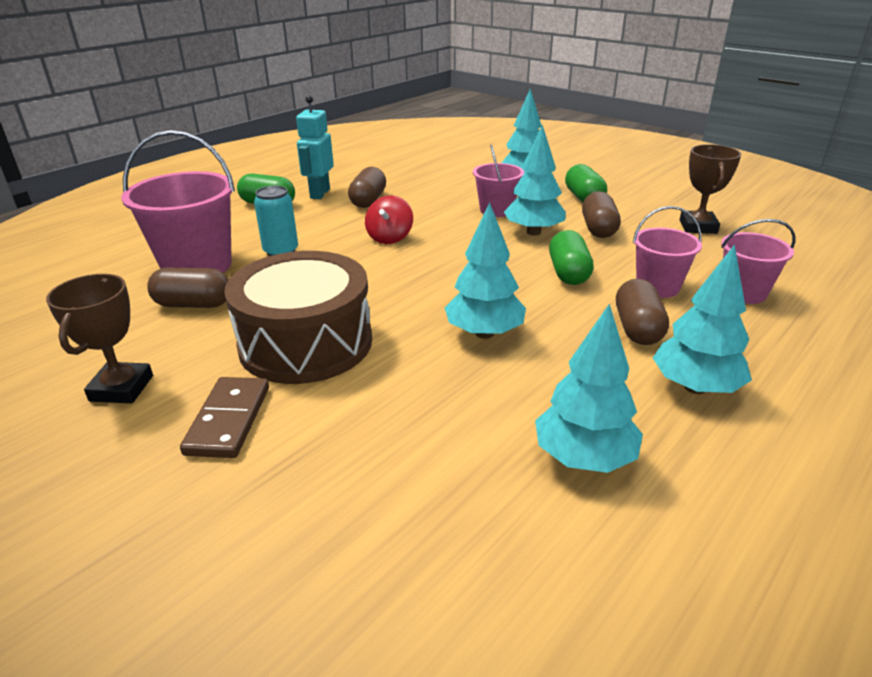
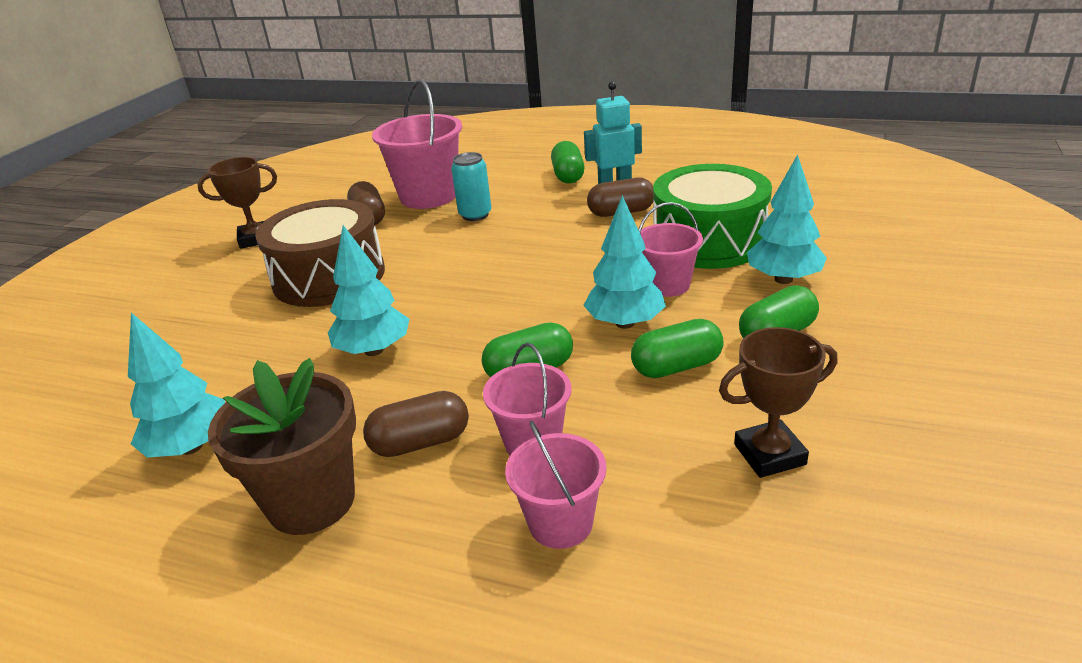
camera: 70 degrees right, 0 degrees up
(229, 420) = (226, 285): brown domino -> none
(390, 238) = (541, 250): red spinning top -> none
(451, 187) = (709, 241): none -> green drum
(598, 229) = (676, 367): brown capsule -> green capsule
(695, 387) = (311, 501): turquoise tree -> brown flower pot

